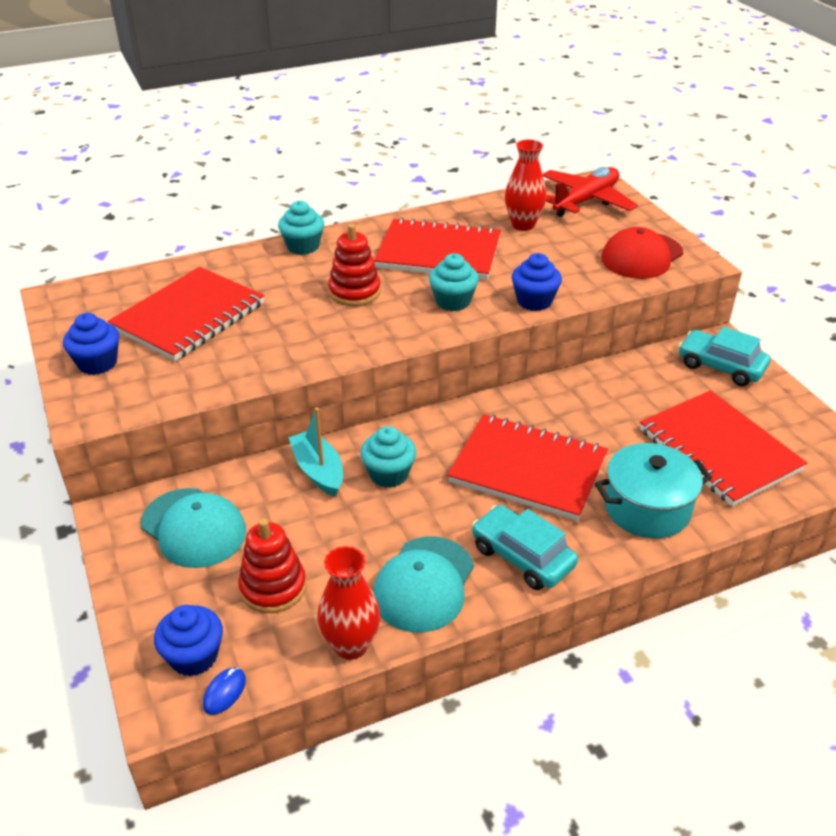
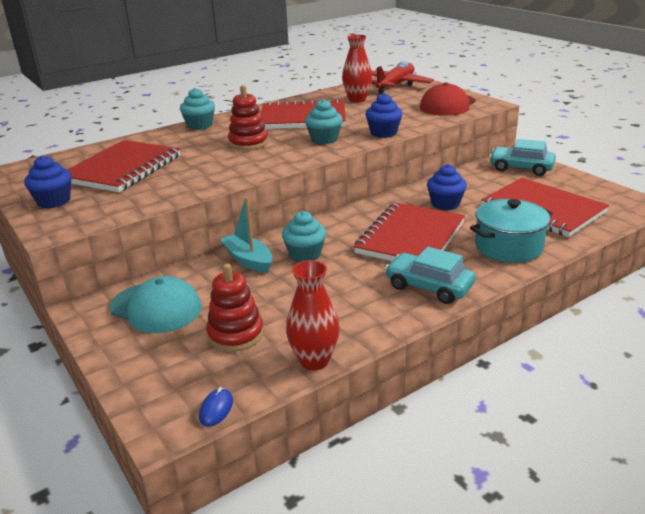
camera: 10 degrees left, 10 degrees down
(194, 656) = (181, 389): blue cupcake -> blue cupcake (445, 204)
(424, 584) = (359, 314): turquoise cap -> none
(528, 469) = (410, 238): red notebook -> red notebook turned 75 degrees counterclockwise

